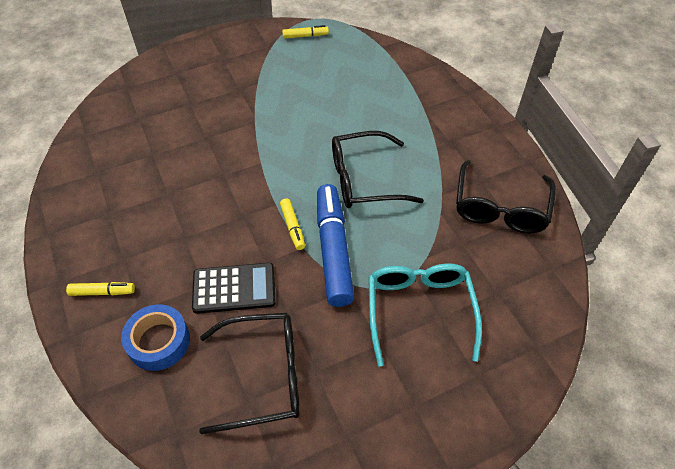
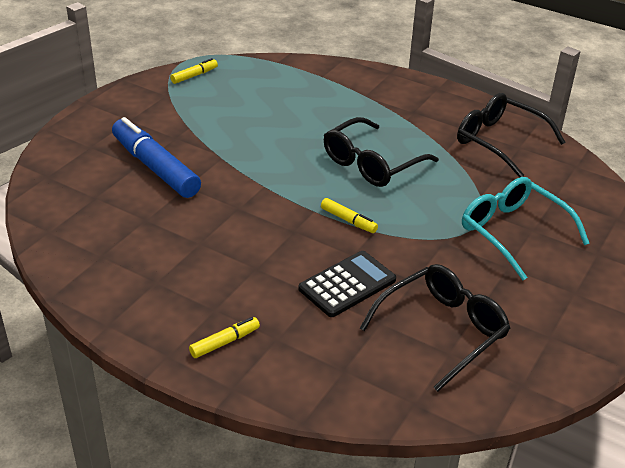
camera: 35 degrees left, 15 degrees down
(158, 341) = (323, 351): blue tape -> none
(333, 250) = (401, 222): blue marker -> blue marker (155, 167)
(500, 207) = (499, 142): black glasses -> black glasses turned 150 degrees clockwise

